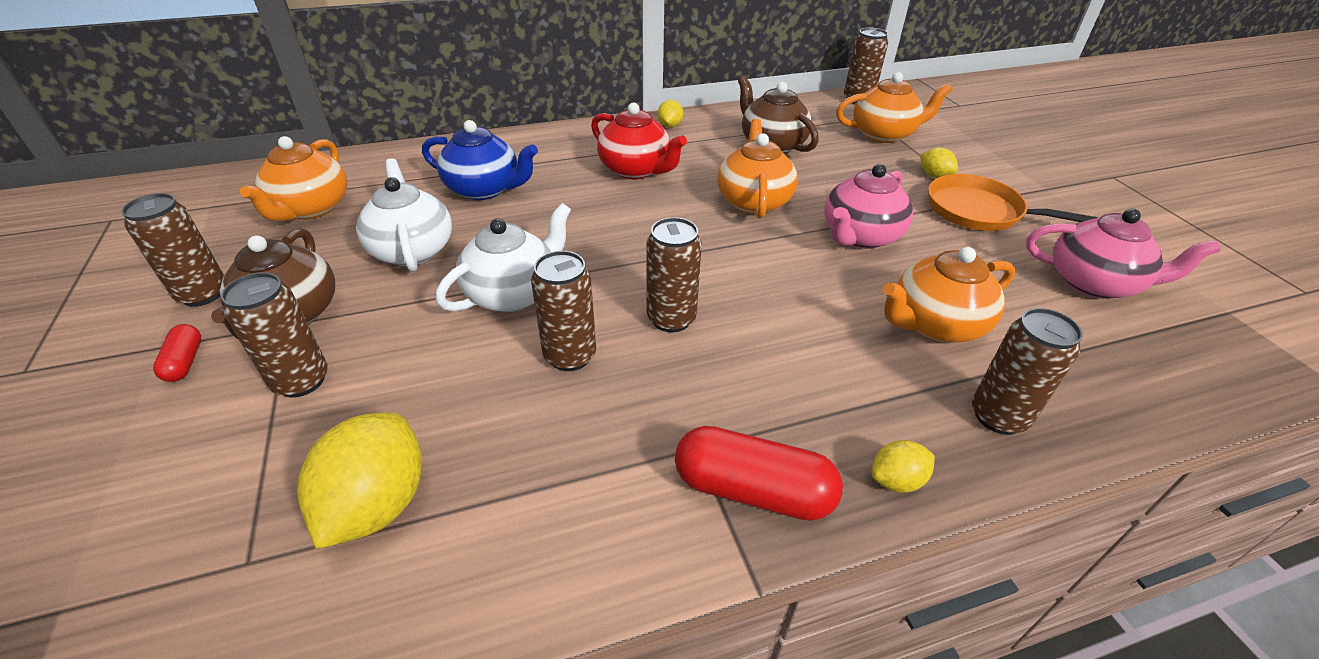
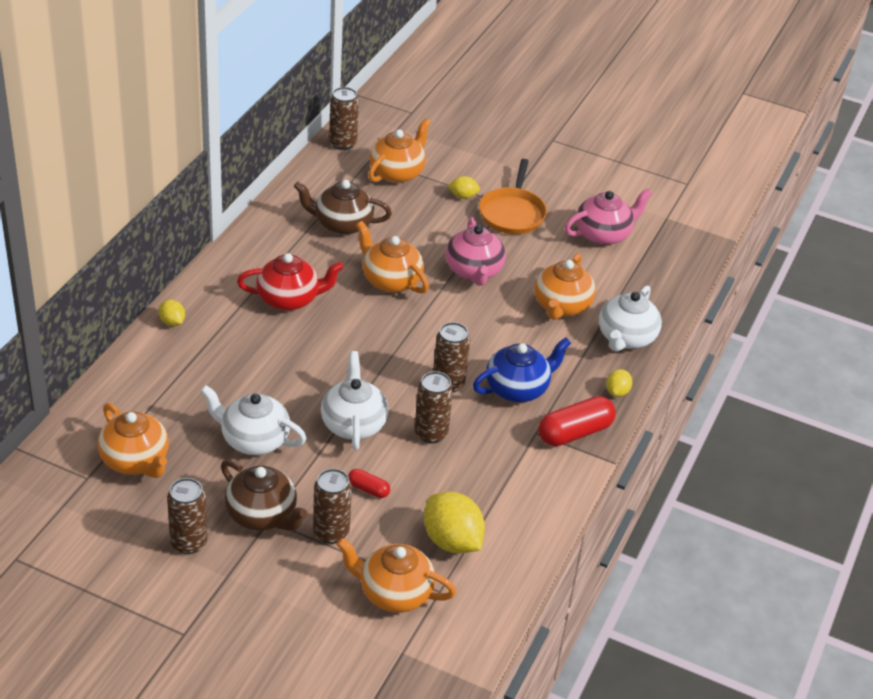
camera: 50 degrees left, 0 degrees up
(185, 362) = (257, 569): red capsule -> red capsule (368, 489)
(210, 512) = (394, 593): none -> orange teapot
(484, 189) = (220, 374): blue teapot -> blue teapot (518, 388)
(670, 126) = (253, 246): yellow lemon -> yellow lemon (172, 322)
(979, 211) = (512, 213): orange pan -> orange pan turned 60 degrees counterclockwise
(998, 416) = (626, 338): brown can -> white teapot

